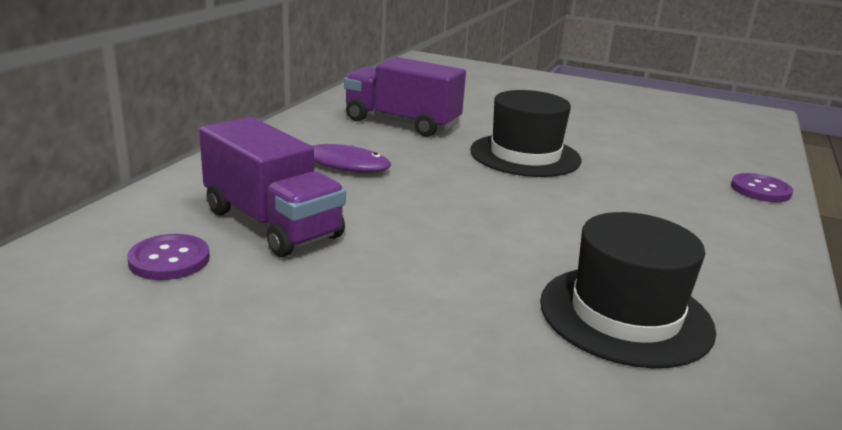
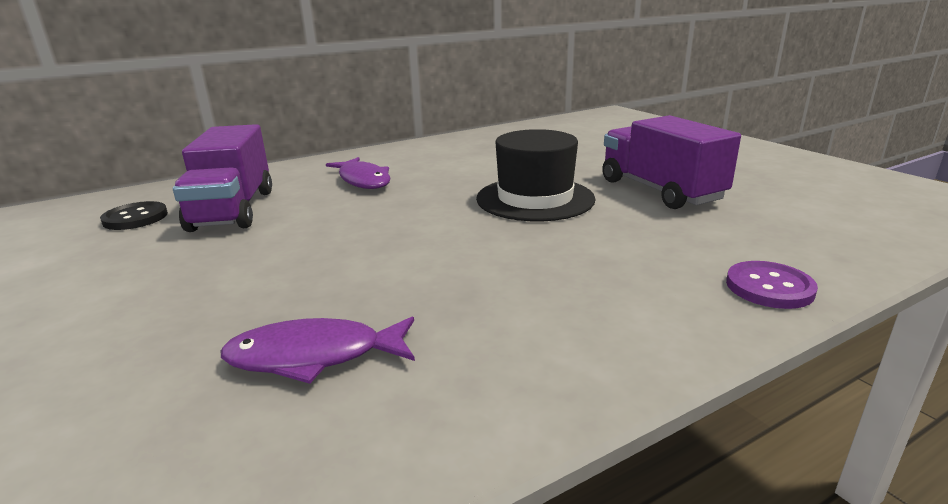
camera: 40 degrees right, 0 degrees up
(169, 260) = (135, 218): purple button -> black button
(402, 123) = (478, 158): purple truck -> purple truck (660, 190)
(625, 315) = (314, 356): black hat -> purple fish

